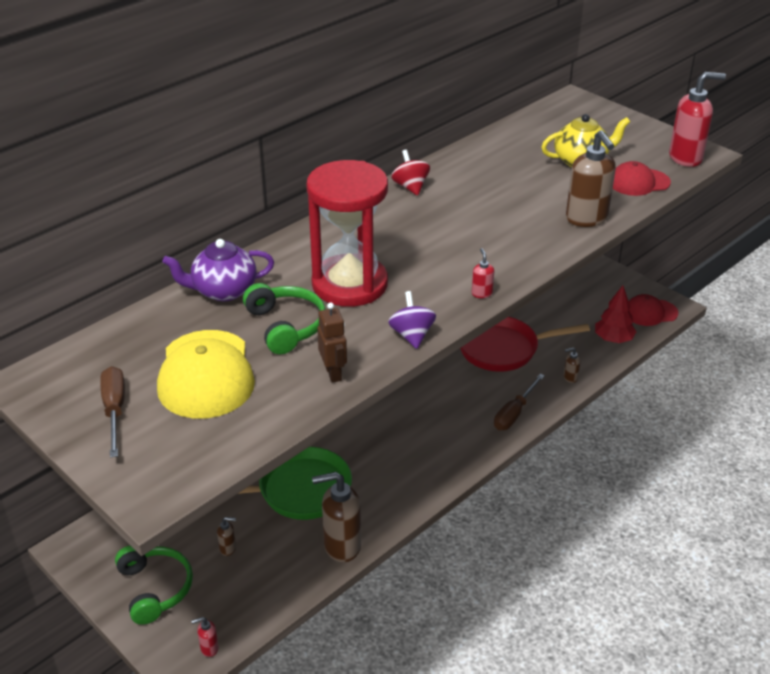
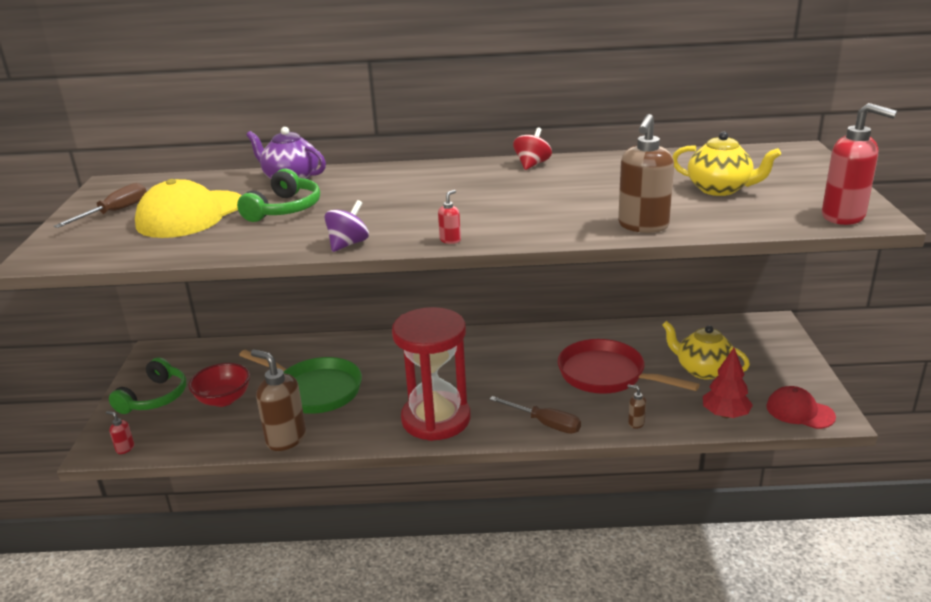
camera: 45 degrees right, 10 degrees down
(228, 548) = (224, 399): brown soap dispenser -> red bowl
(333, 373) = (256, 243): brown robot -> none
(349, 284) = (371, 202): red hourglass -> red hourglass (436, 419)
(514, 413) = (545, 423): brown screwdriver -> brown screwdriver turned 135 degrees counterclockwise
(559, 310) = (702, 370): none -> yellow teapot
(638, 182) = (750, 218): red cap -> none

